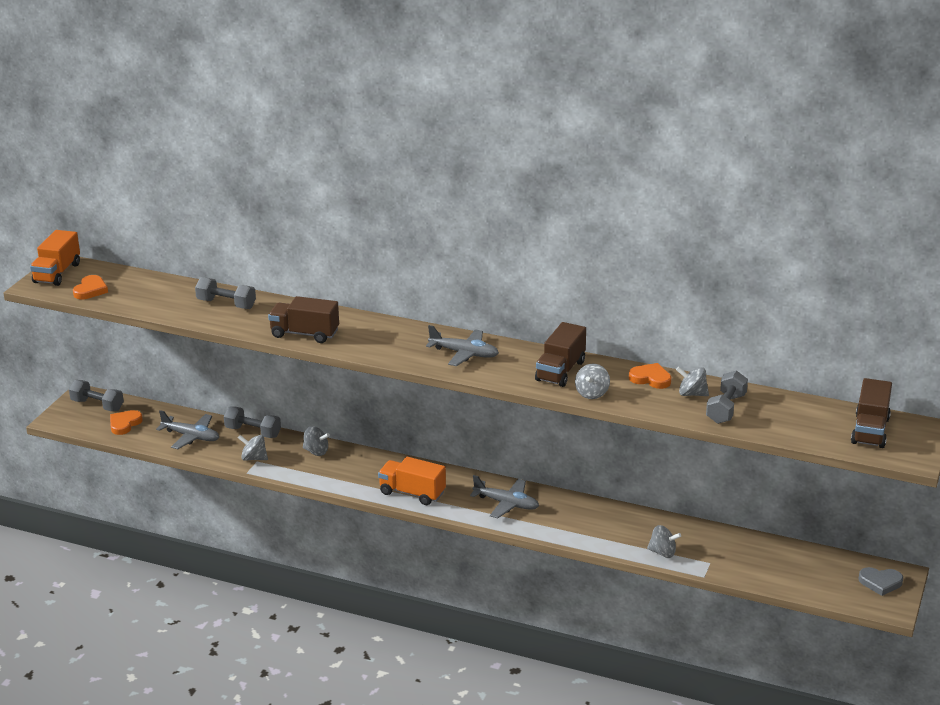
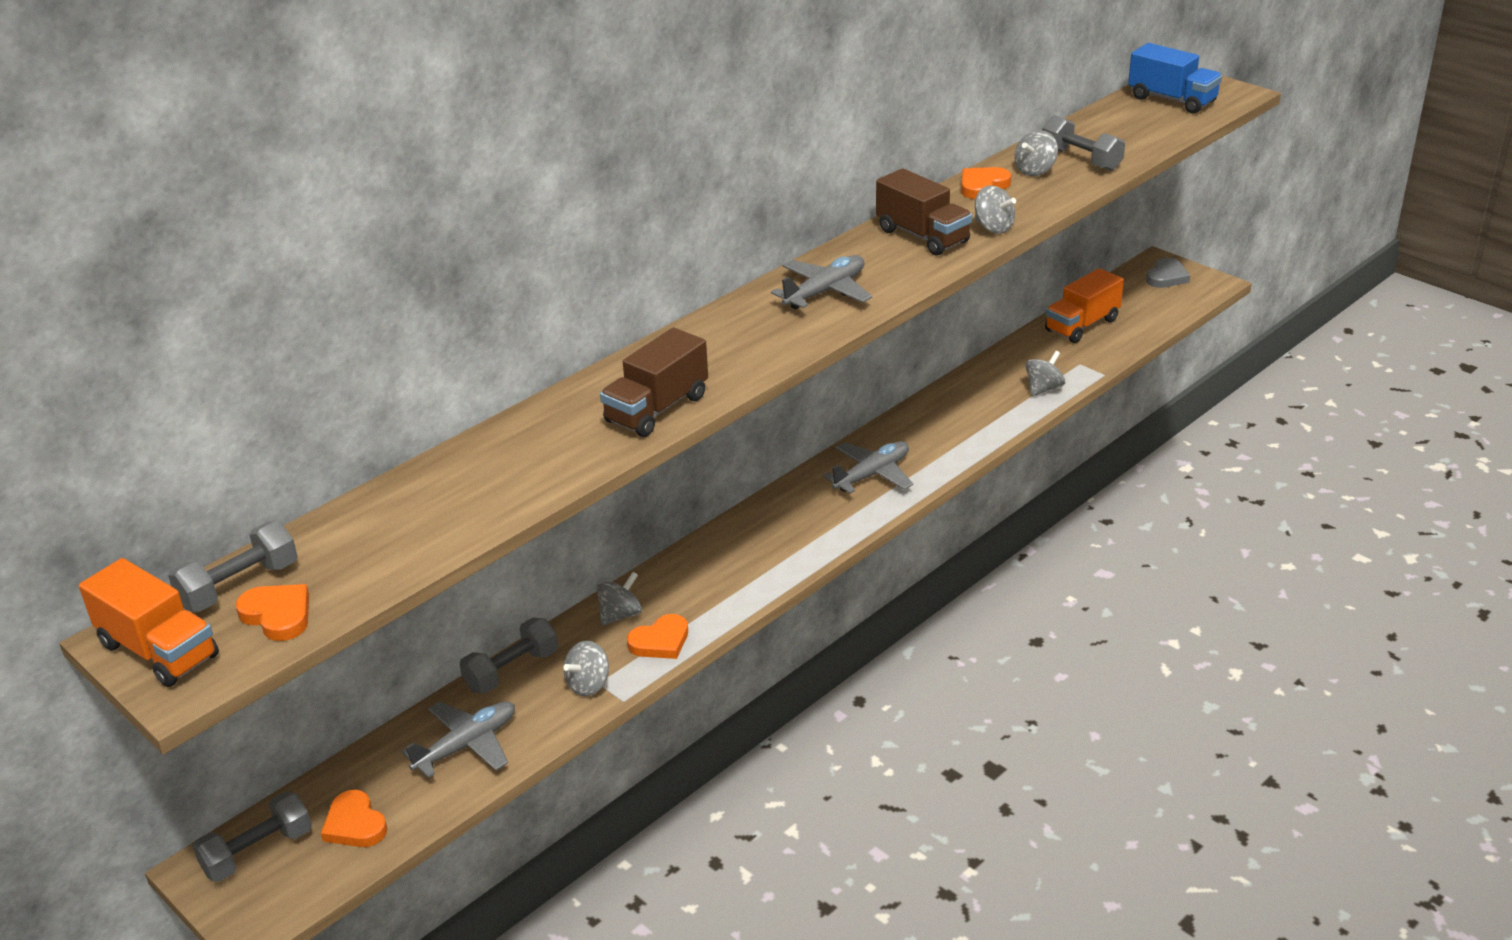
camera: 65 degrees left, 5 degrees up
(226, 304) = (486, 468): grey dumbbell -> grey dumbbell (239, 586)
(300, 470) = (660, 641): none -> orange heart
(412, 493) = (794, 547): orange truck -> orange truck (1082, 325)
(870, 430) = (1172, 100): brown truck -> blue truck

